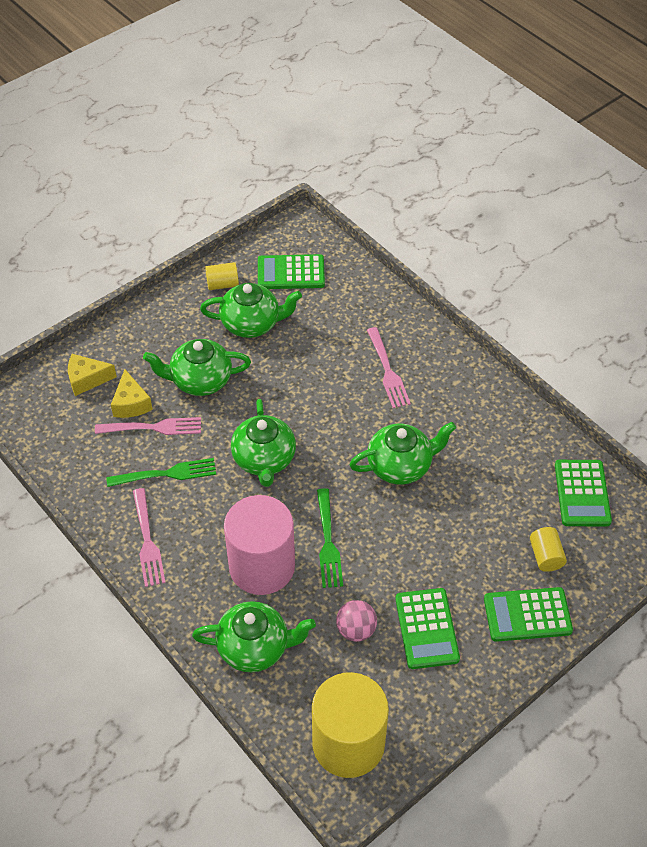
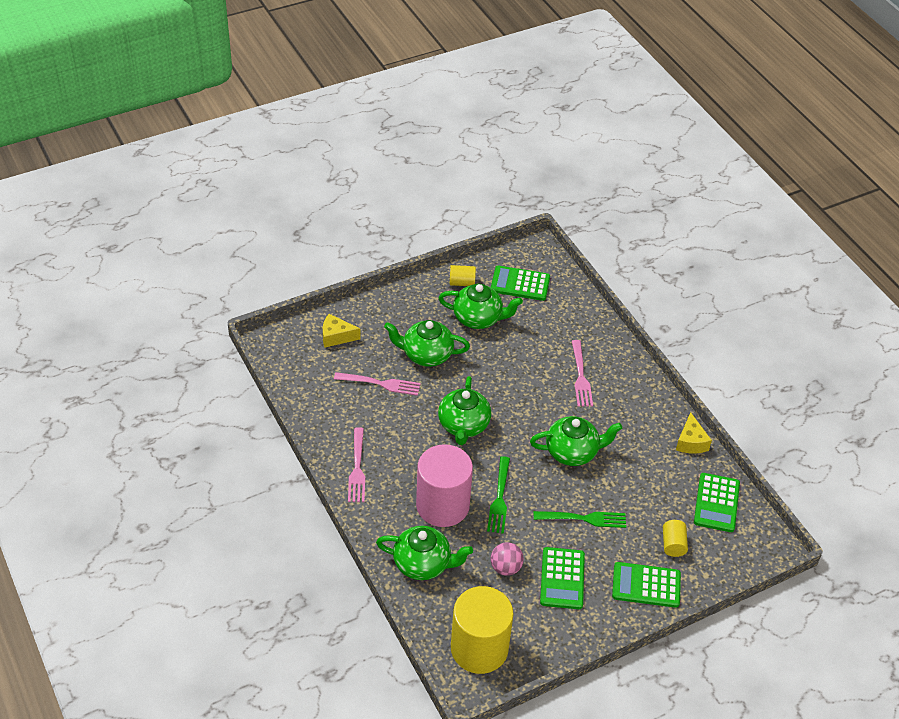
camera: 10 degrees right, 5 degrees down
(131, 403) = (367, 362): yellow cheese -> yellow cheese (690, 442)
(165, 474) = (382, 421): green fork -> green fork (583, 519)

